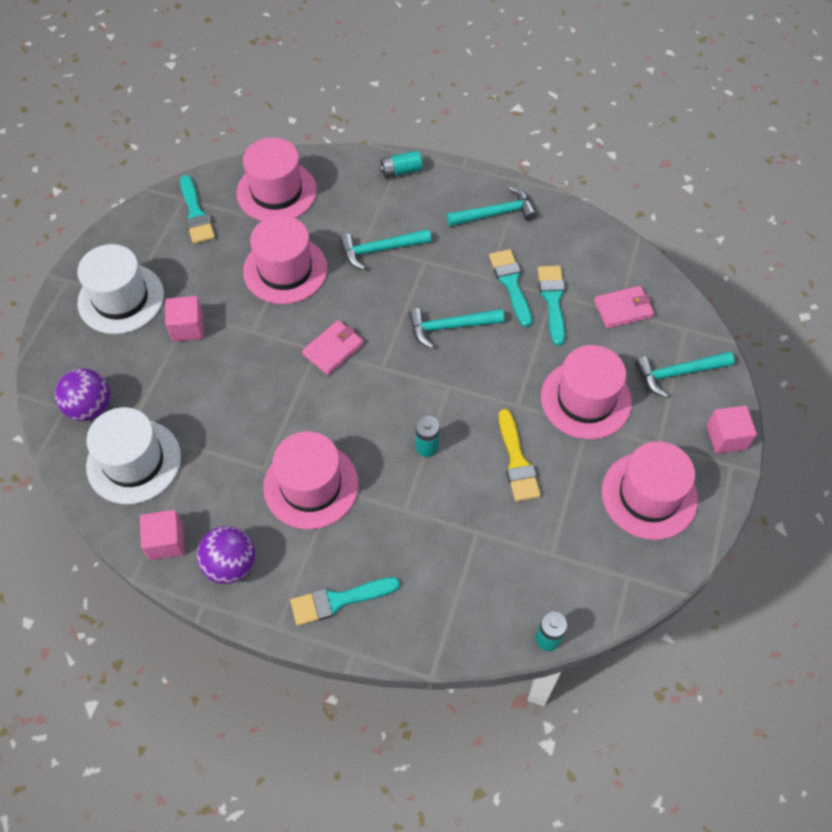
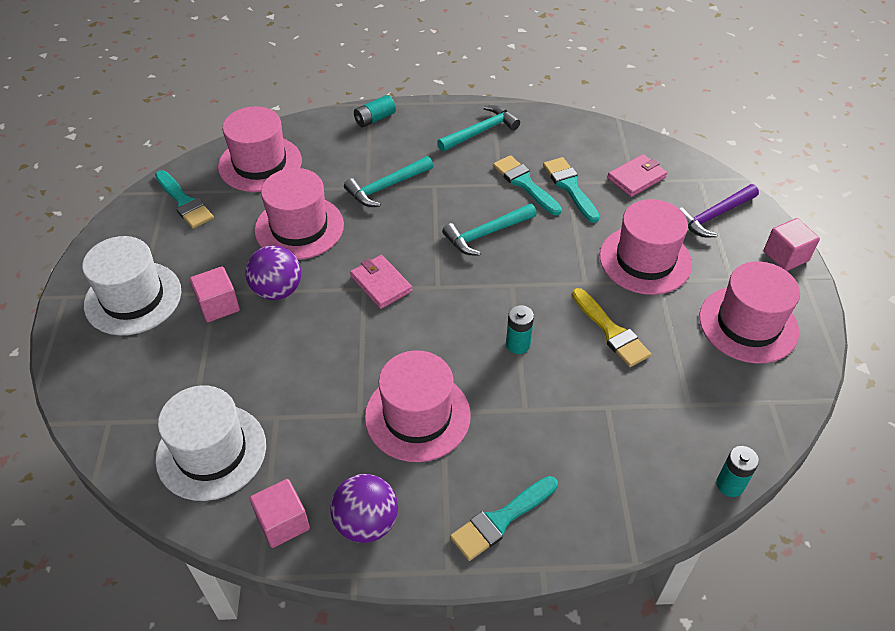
camera: 20 degrees left, 10 degrees down
(90, 407) = (139, 412): purple ball -> purple ball (277, 290)
(333, 349) = (381, 284): pink wallet -> pink wallet turned 60 degrees counterclockwise
(678, 373) = (714, 216): turquoise hammer -> purple hammer

